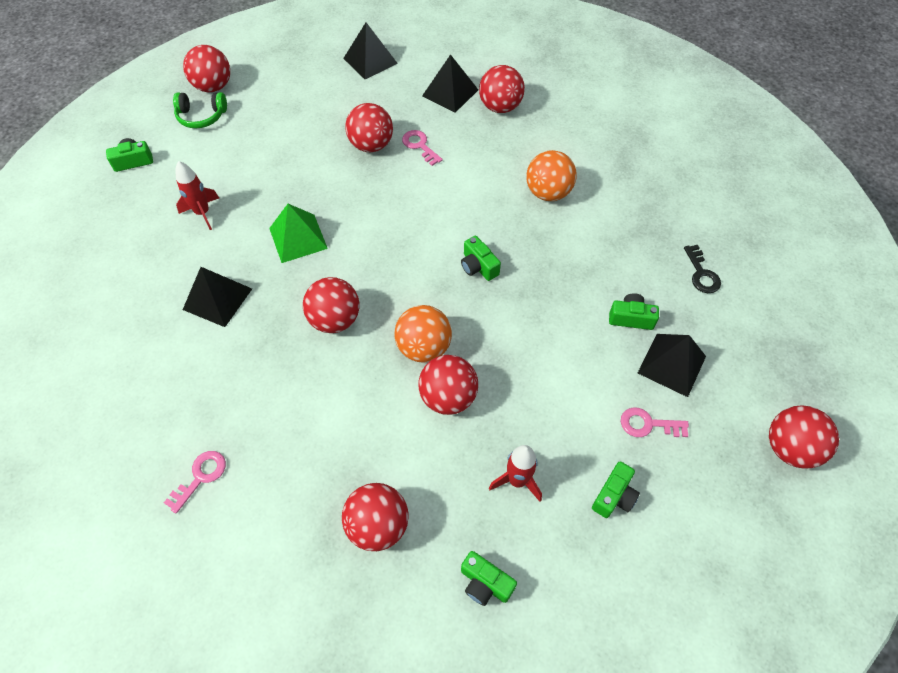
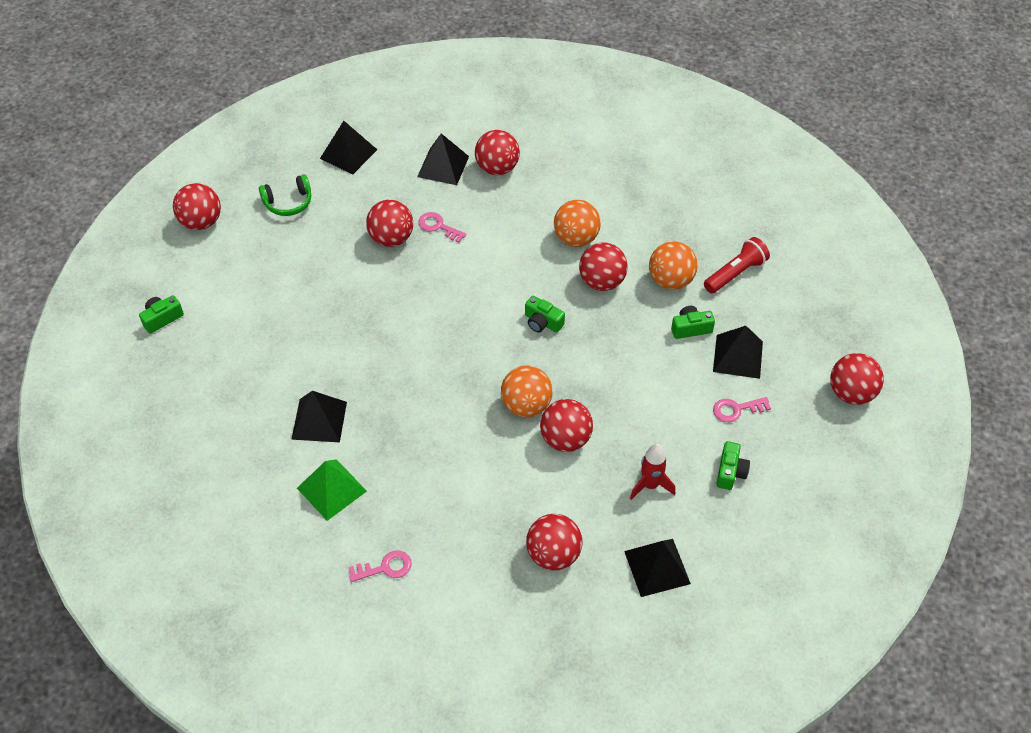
camera: 20 degrees left, 5 degrees down
(200, 476) = (385, 567): pink key -> pink key turned 60 degrees clockwise
(201, 116) = (206, 255): green headphones -> green headphones (288, 202)
(202, 213) = (261, 348): red rocket -> none
(298, 238) = (366, 345): green pyramid -> green pyramid (332, 489)
(335, 320) = (436, 406): red ball -> red ball (601, 282)
(485, 583) = (657, 567): green camera -> black pyramid
(628, 261) = (670, 280): none -> orange ball
(701, 274) = (735, 273): black key -> red flashlight

